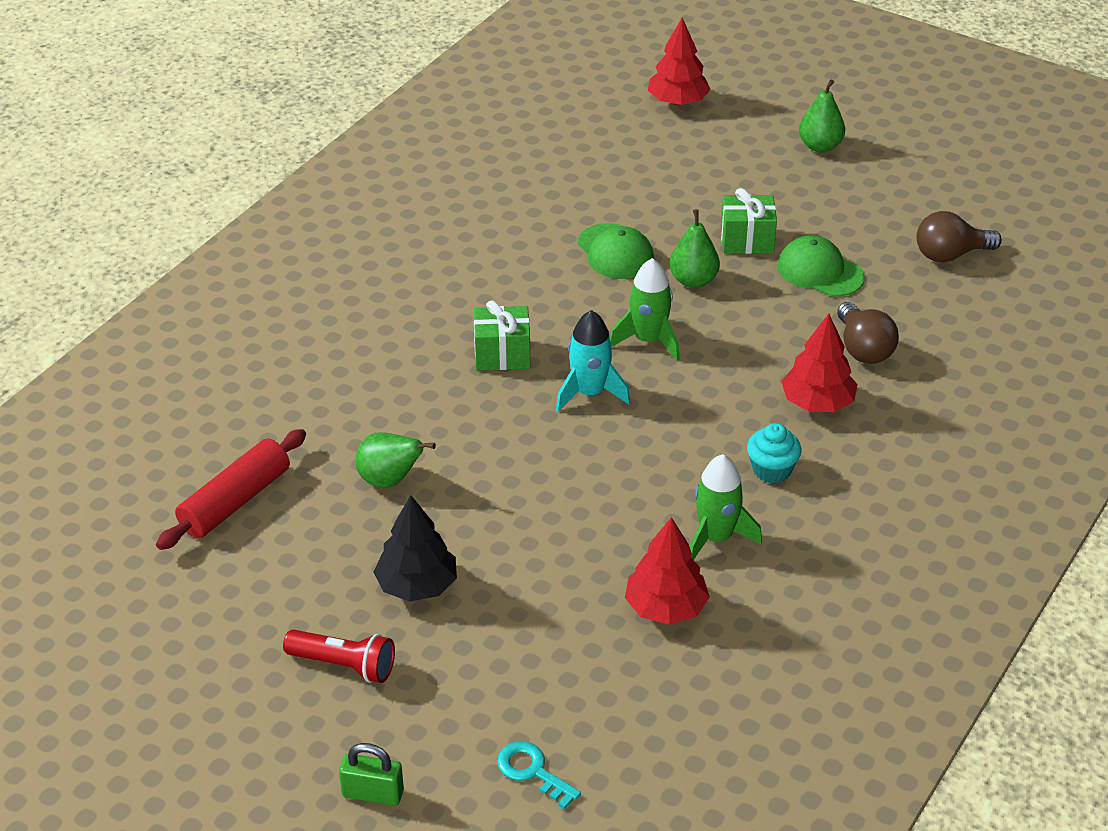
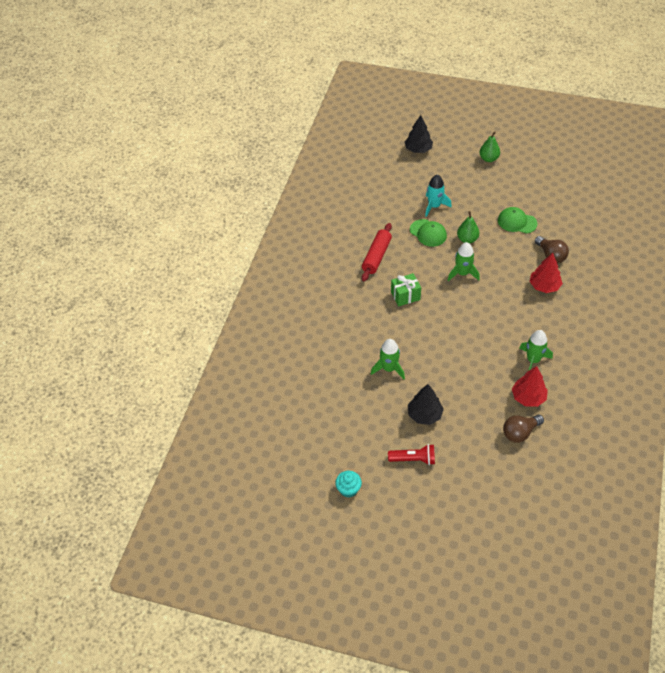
camera: 15 degrees left, 10 degrees up
(235, 501) = (329, 396): red rolling pin -> red rolling pin (376, 256)
(373, 793) = (454, 512): green padlock -> none
(390, 480) = (389, 369): green pear -> green rocket
(532, 771) = (511, 485): turquoise key -> none
(589, 393) = (450, 305): turquoise rocket -> turquoise rocket (434, 206)
(677, 101) = (418, 149): red tree -> black tree
(747, 240) = (480, 214): green gift -> none
(771, 470) = (540, 323): turquoise cupcake -> turquoise cupcake (348, 489)
(950, 255) = (565, 201): brown light bulb -> brown light bulb (520, 433)

